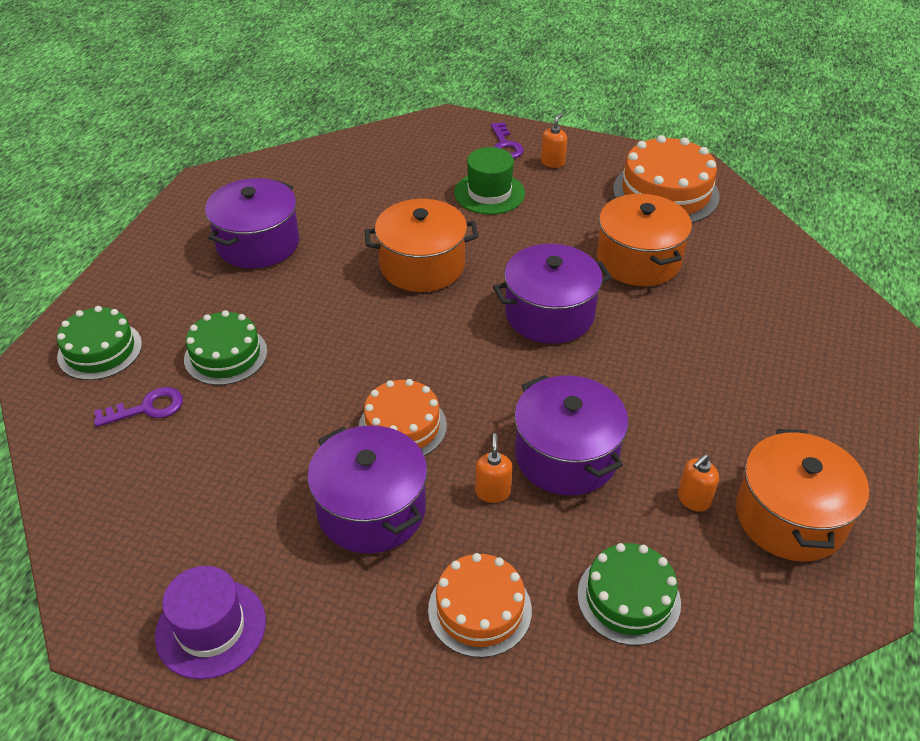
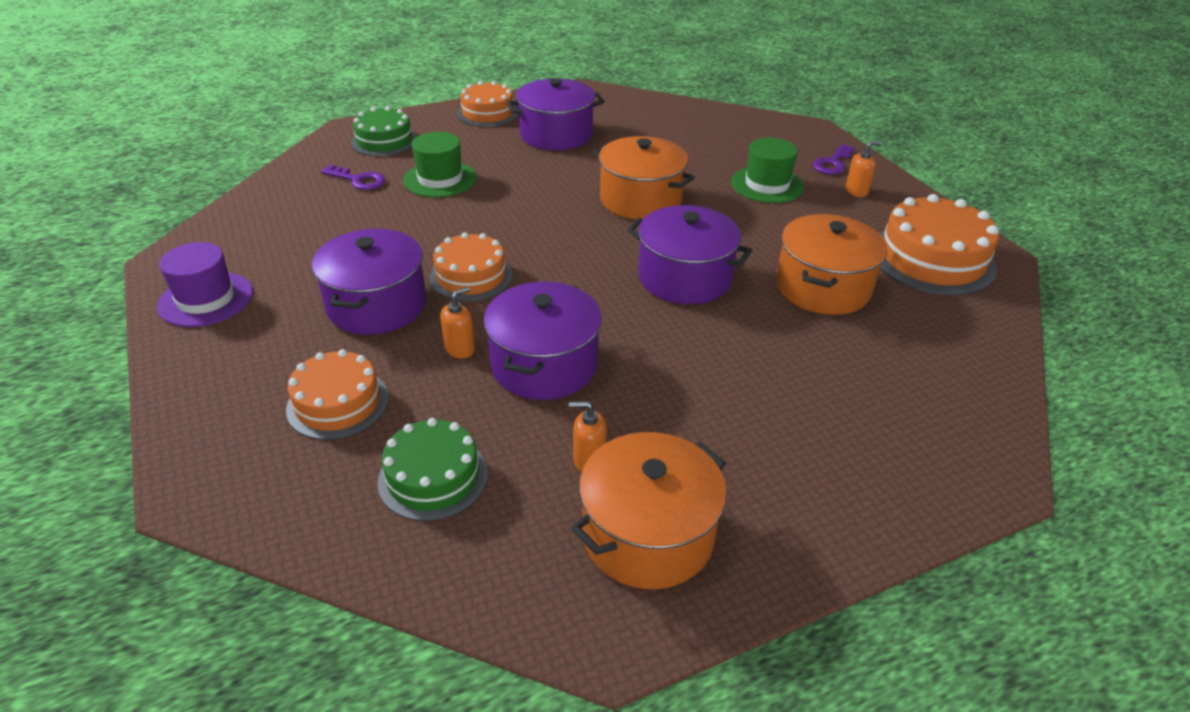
camera: 45 degrees right, 5 degrees down
(156, 257) = (488, 113): none -> orange cake
(226, 355) = (440, 179): green cake -> green hat

